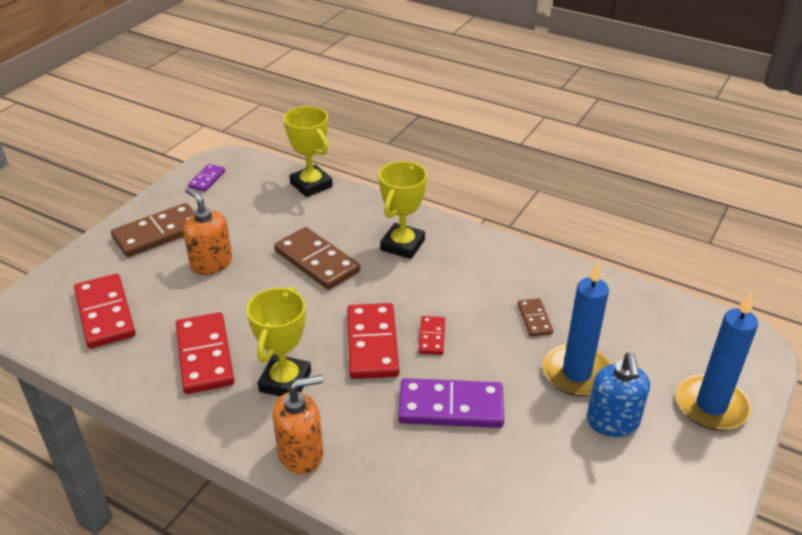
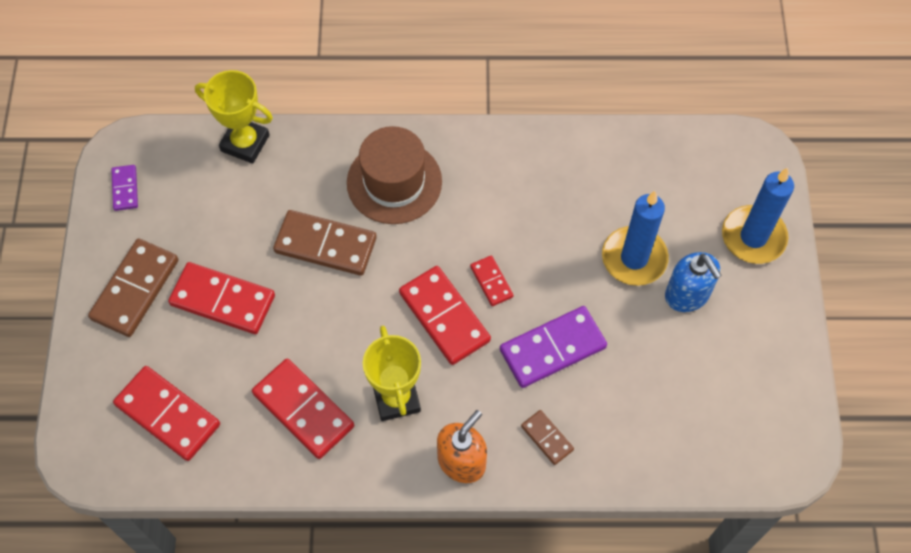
camera: 30 degrees left, 25 degrees up
(211, 263) = (222, 300): orange soap dispenser -> red domino
(402, 245) = (394, 182): yellow trophy -> brown hat
(534, 319) = (567, 214): brown domino -> brown domino (547, 438)

